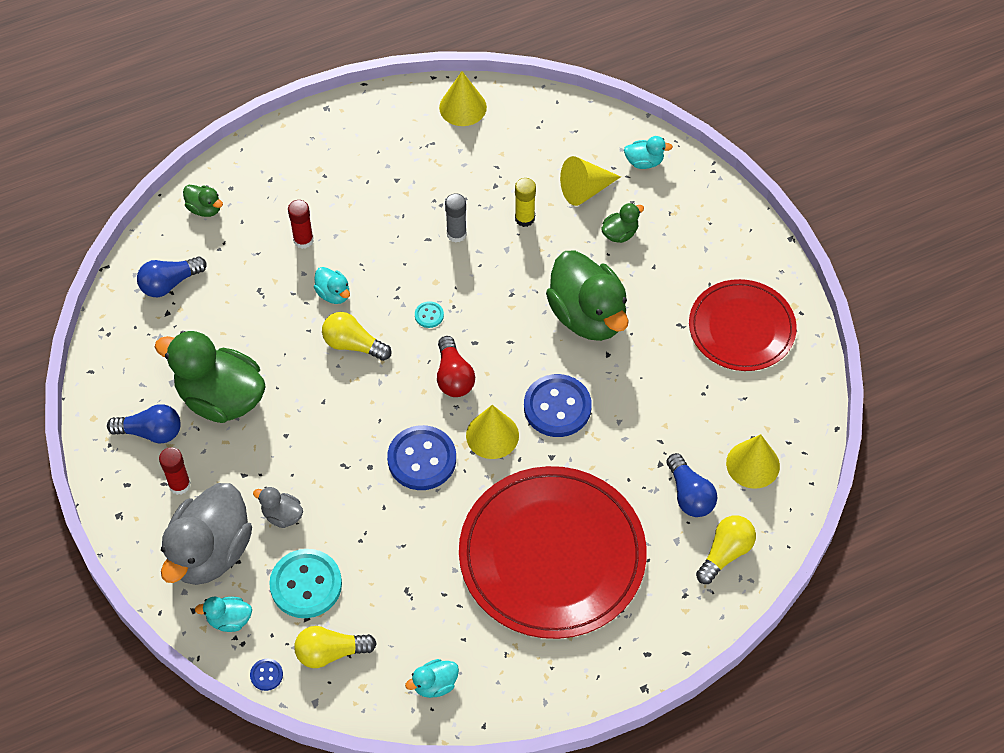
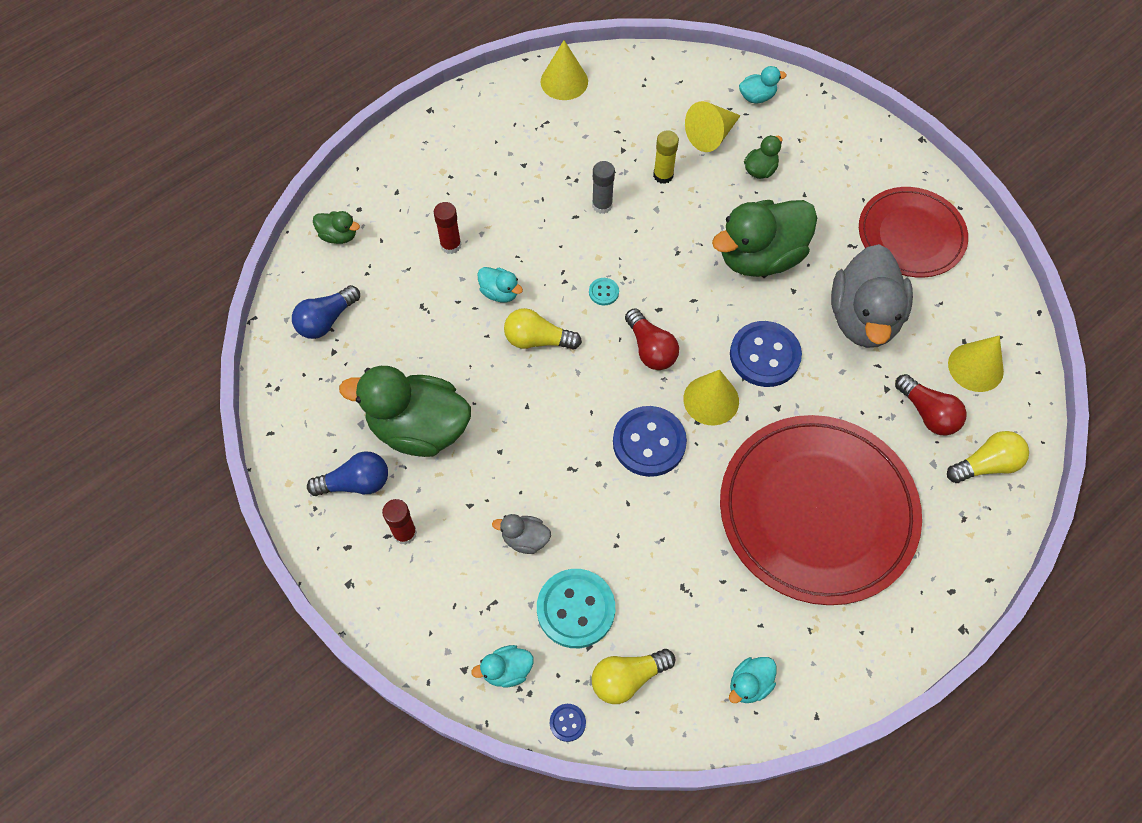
camera: 15 degrees left, 5 degrees up
(210, 552) = (461, 599): grey duck -> grey duck (863, 318)
(588, 316) = (760, 257): green duck -> green duck turned 105 degrees clockwise
(689, 495) = (927, 413): blue light bulb -> red light bulb
(725, 553) = (986, 465): yellow light bulb -> yellow light bulb turned 45 degrees clockwise

